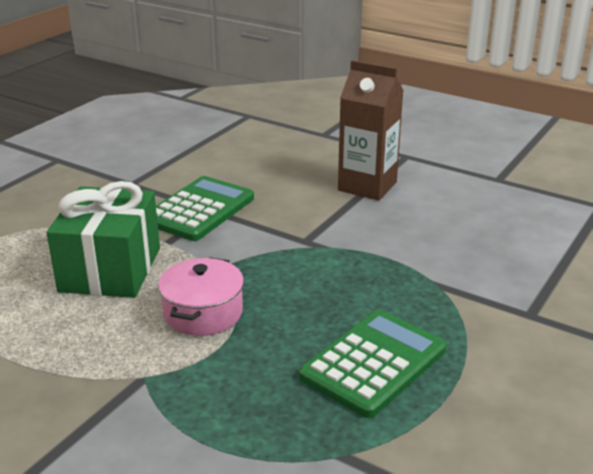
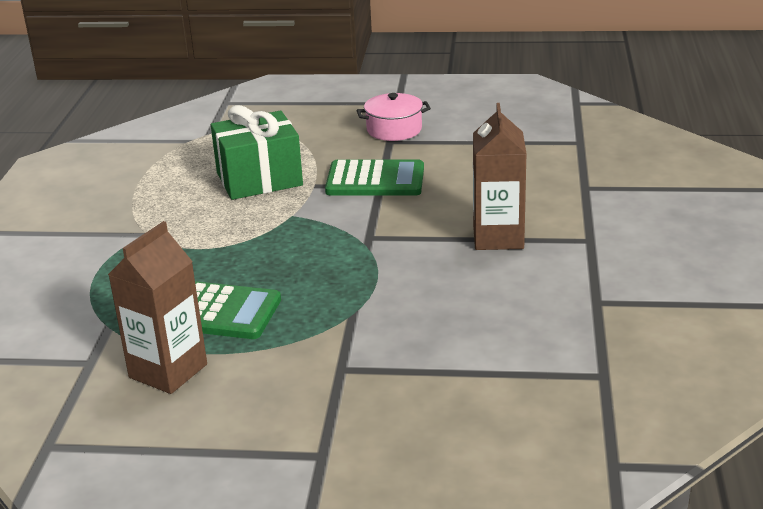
camera: 65 degrees right, 0 degrees up
(203, 313) = (232, 229): pink pot -> pink pot (394, 130)
(473, 426) = (168, 371): none -> brown carton

